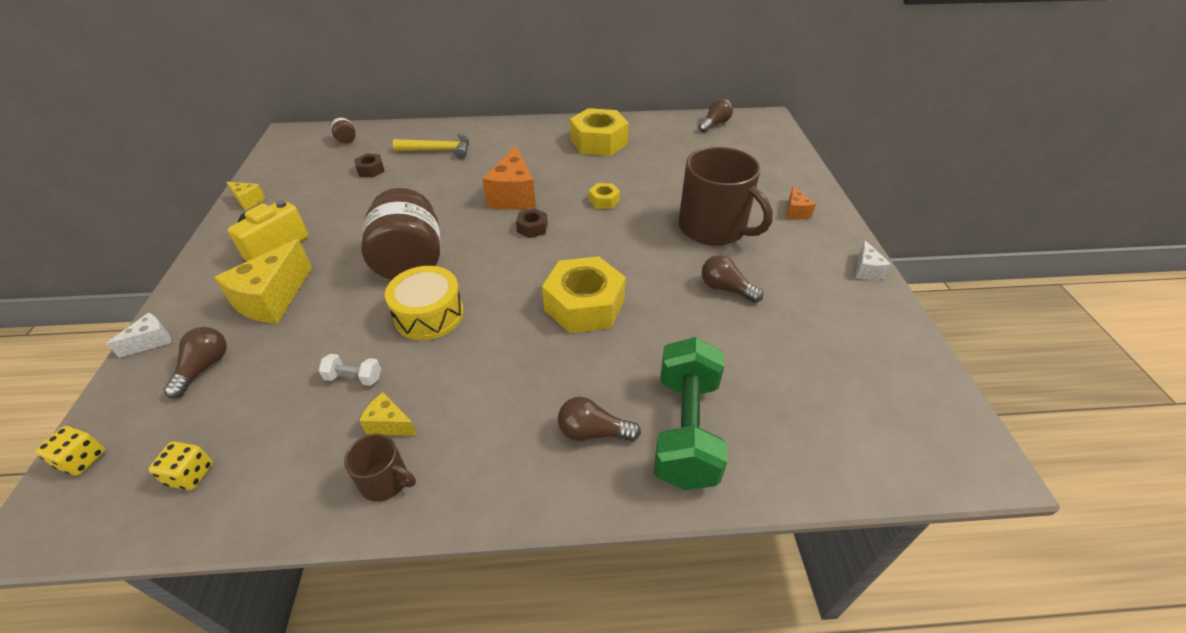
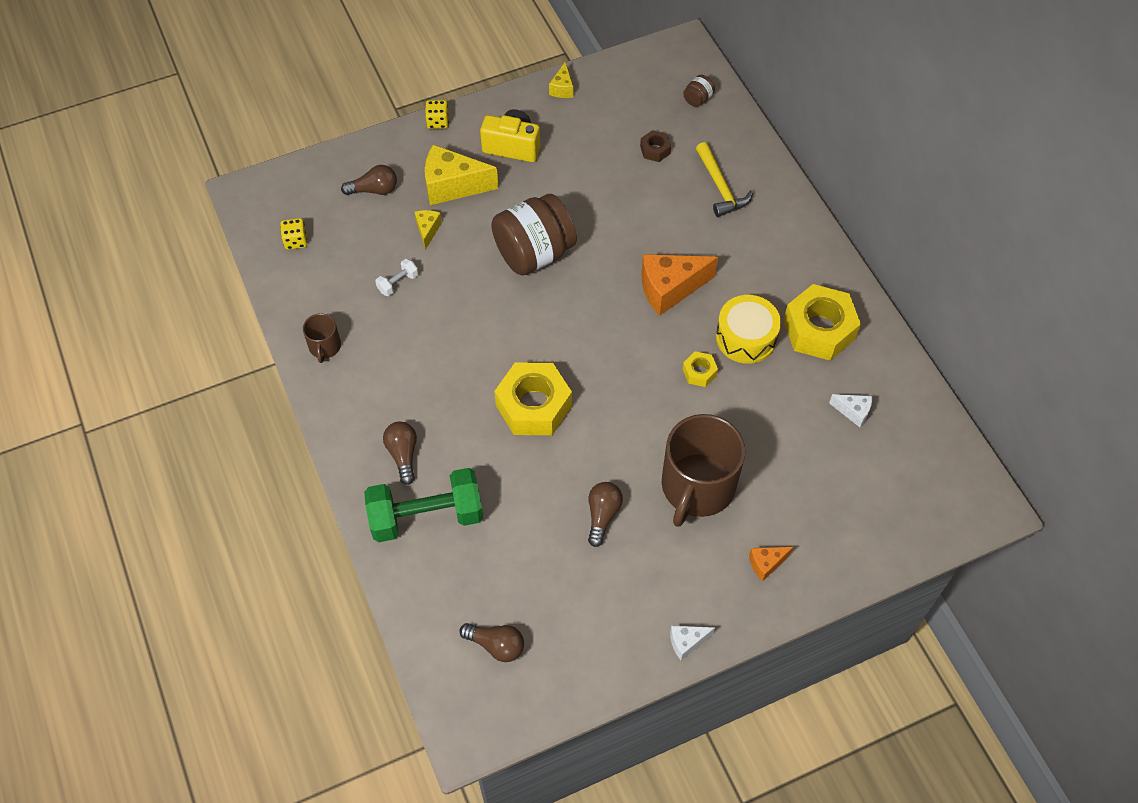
camera: 70 degrees right, 15 degrees up
(82, 459) = (287, 179): yellow dice -> yellow dice (438, 122)
(151, 341) = (385, 143): white cheese -> white cheese (853, 412)
(354, 377) = (398, 283): white dumbbell -> white dumbbell turned 60 degrees clockwise
(389, 424) = (367, 326): yellow cheese -> yellow cheese (427, 230)
(429, 315) = (477, 298): yellow drum -> yellow drum (746, 337)
(532, 228) = (624, 326): brown nut -> none
(714, 124) = (934, 444): brown light bulb -> brown light bulb (496, 645)

